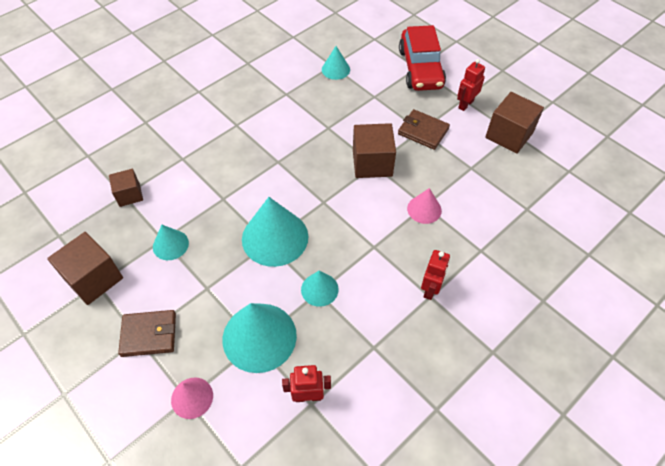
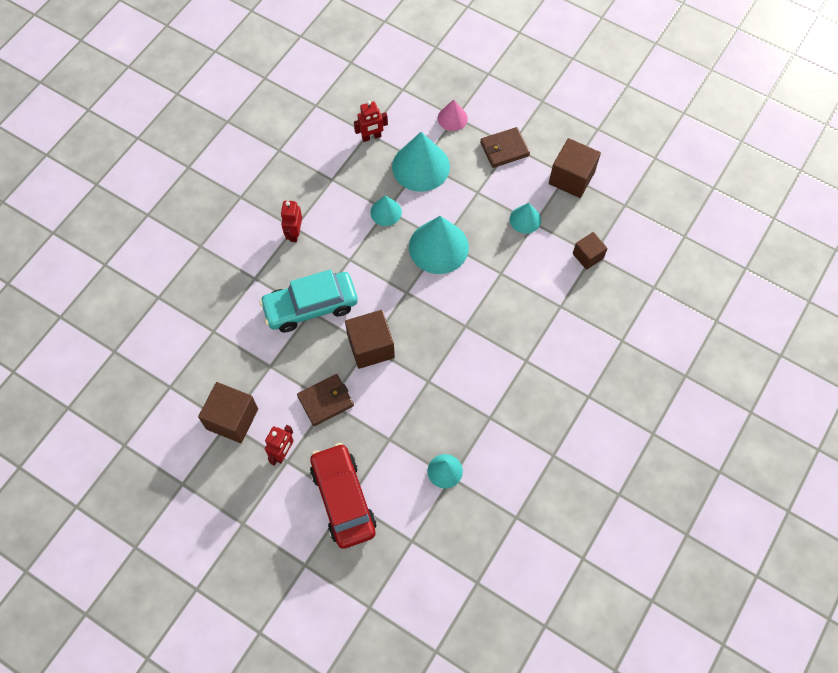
camera: 165 degrees right, 10 degrees up
(423, 131) = (325, 401): brown wallet -> brown wallet turned 45 degrees counterclockwise
(424, 209) = (310, 306): pink cone -> turquoise car

